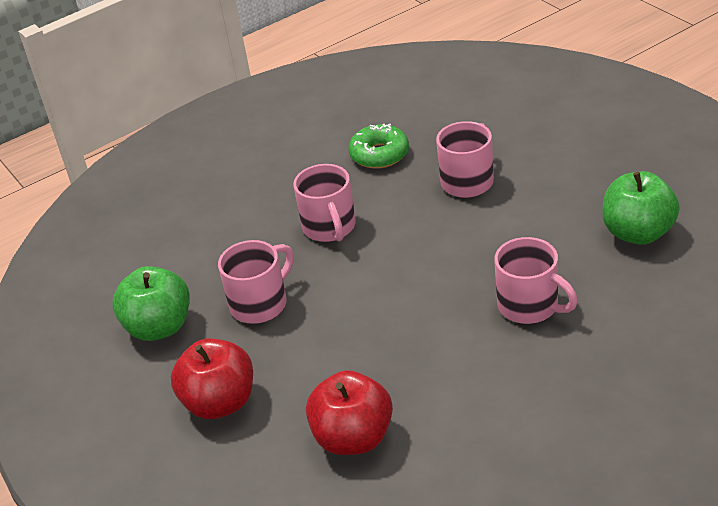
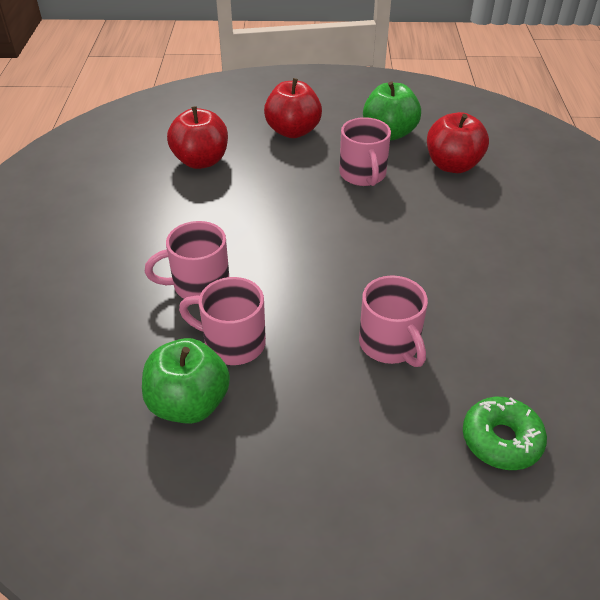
camera: 120 degrees right, 5 degrees up
(187, 258) = (452, 165): none -> red apple
(330, 228) = (414, 238): pink mug -> pink mug (232, 343)
(379, 154) = (495, 313): green donut -> green donut (501, 440)

